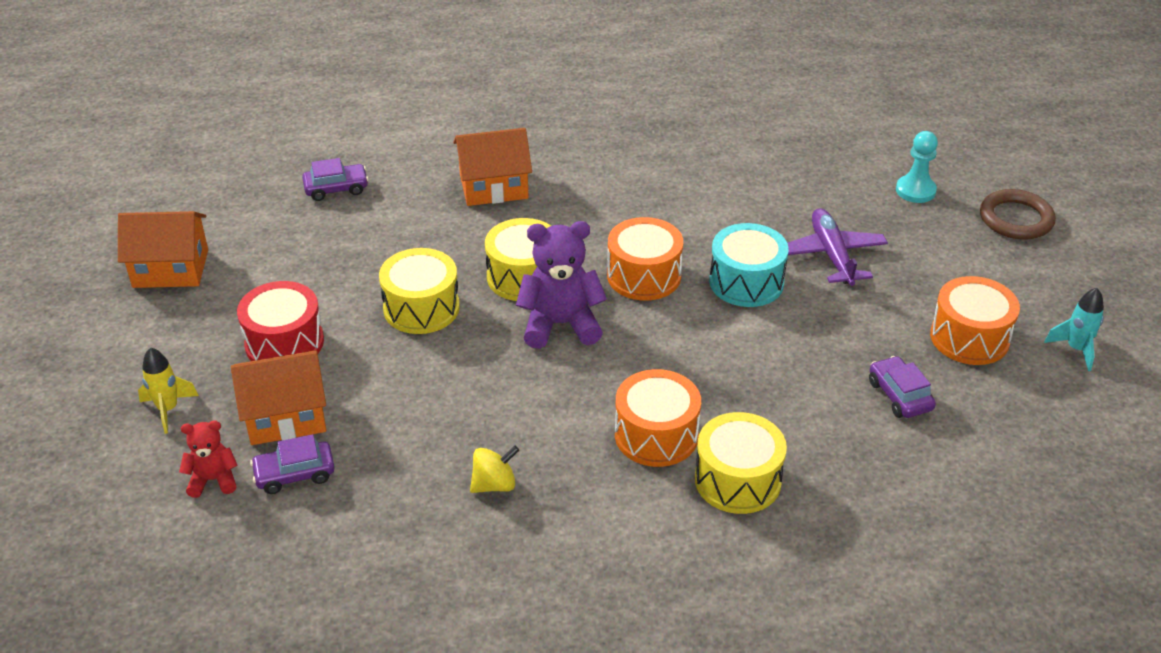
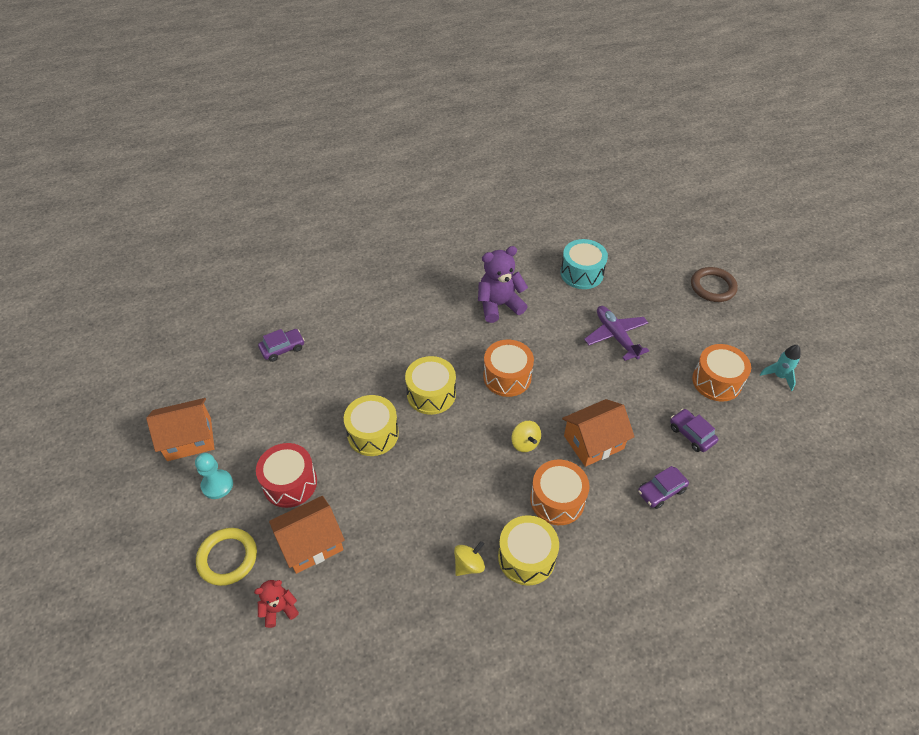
camera: 15 degrees left, 10 degrees up
(168, 409) = (227, 558): yellow rocket -> yellow ring
(294, 474) = (334, 590): purple car -> purple car (661, 491)
(493, 186) = (387, 326): orange house -> orange house (593, 442)
(560, 324) = (467, 427): purple teddy bear -> purple teddy bear (499, 305)
(637, 359) = (525, 443): none -> yellow spinning top
(737, 480) = (618, 522): yellow drum -> yellow drum (526, 557)
(746, 282) = (571, 368): turquoise drum -> turquoise drum (581, 273)
(915, 190) = (648, 277): turquoise pawn -> turquoise pawn (217, 485)

